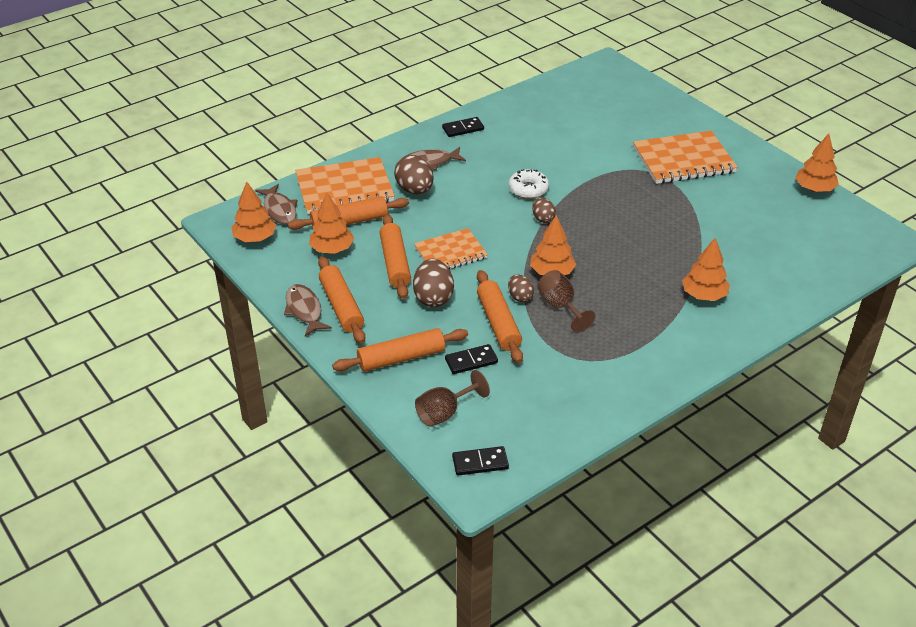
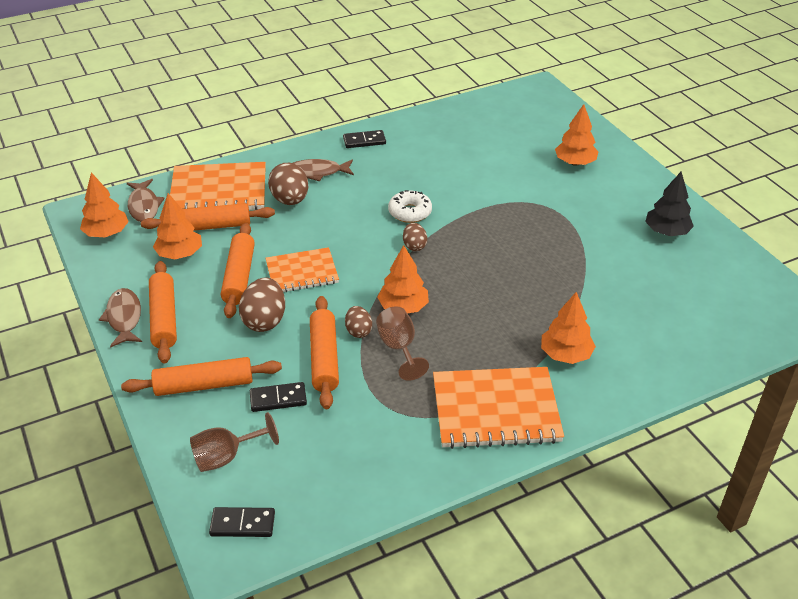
camera: 10 degrees right, 0 degrees up
(683, 160) = (589, 198): orange notebook -> orange notebook (496, 410)
(758, 182) = (666, 232): none -> black tree
(814, 189) = (729, 246): orange tree -> orange tree (575, 163)

